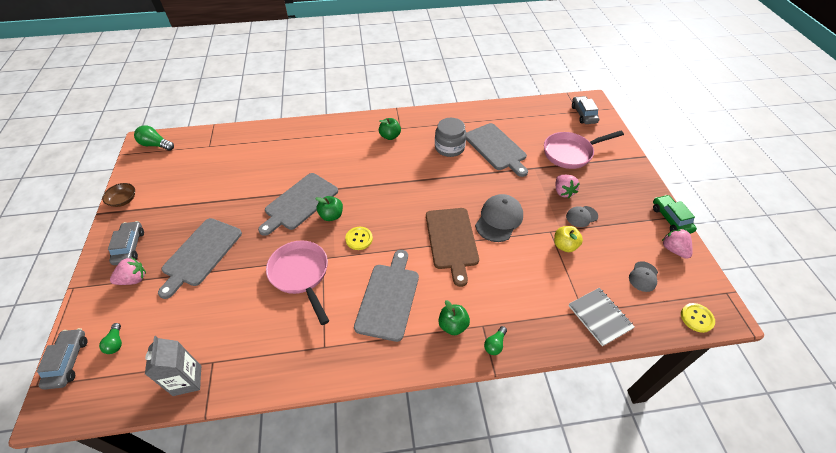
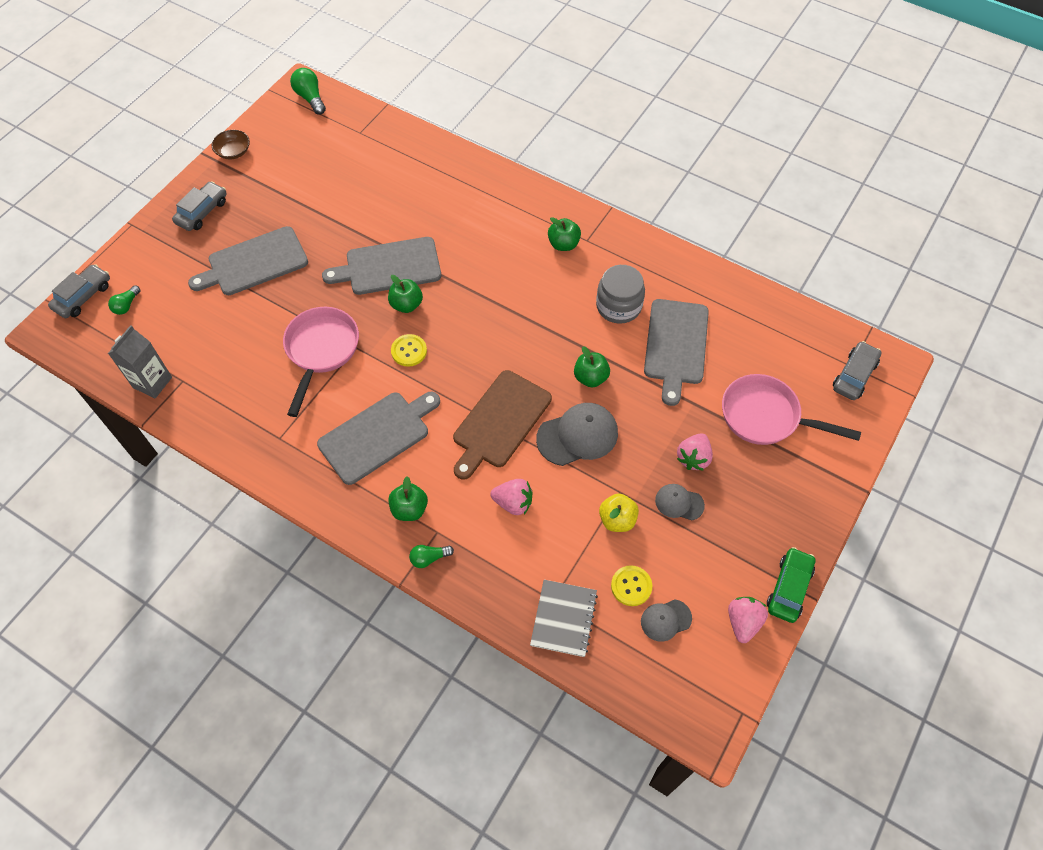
camera: 40 degrees right, 10 degrees up
(133, 279) = (181, 250): pink strawberry -> pink strawberry (513, 503)
(473, 188) = (590, 377): none -> green apple
(696, 318) = (669, 706): yellow button -> yellow button (631, 586)

